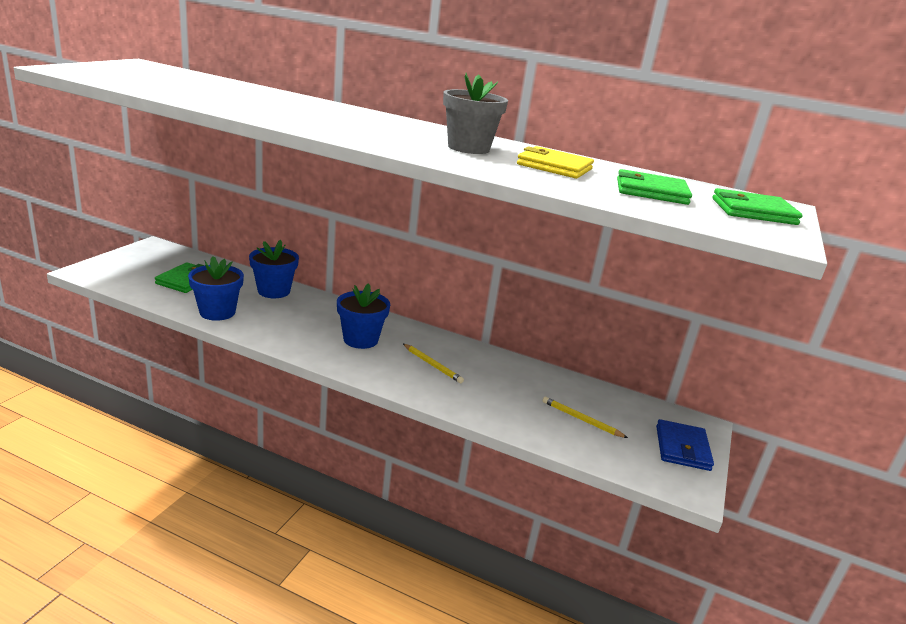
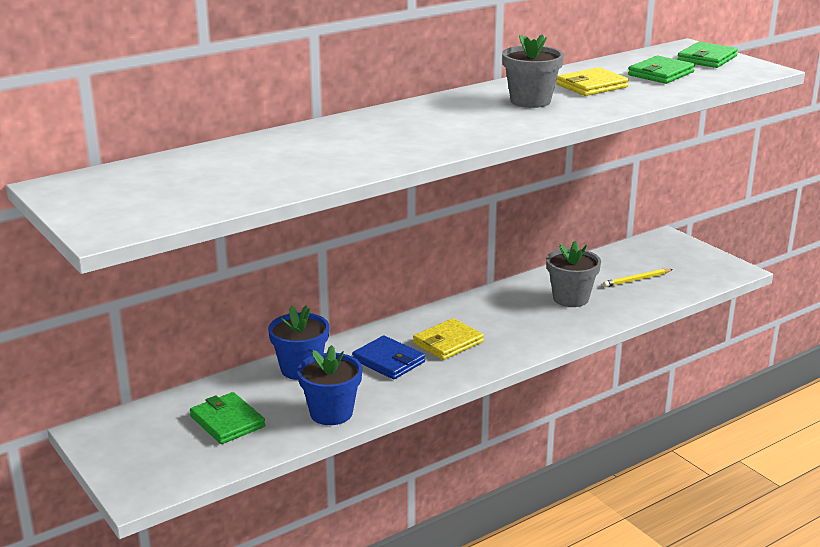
camera: 55 degrees left, 0 degrees up
(360, 339) = (448, 342): blue flower pot -> yellow wallet
(432, 365) = (518, 318): yellow pencil -> none
(499, 386) = (570, 298): none -> grey flower pot
(682, 448) = (690, 255): blue wallet -> blue wallet (388, 361)

